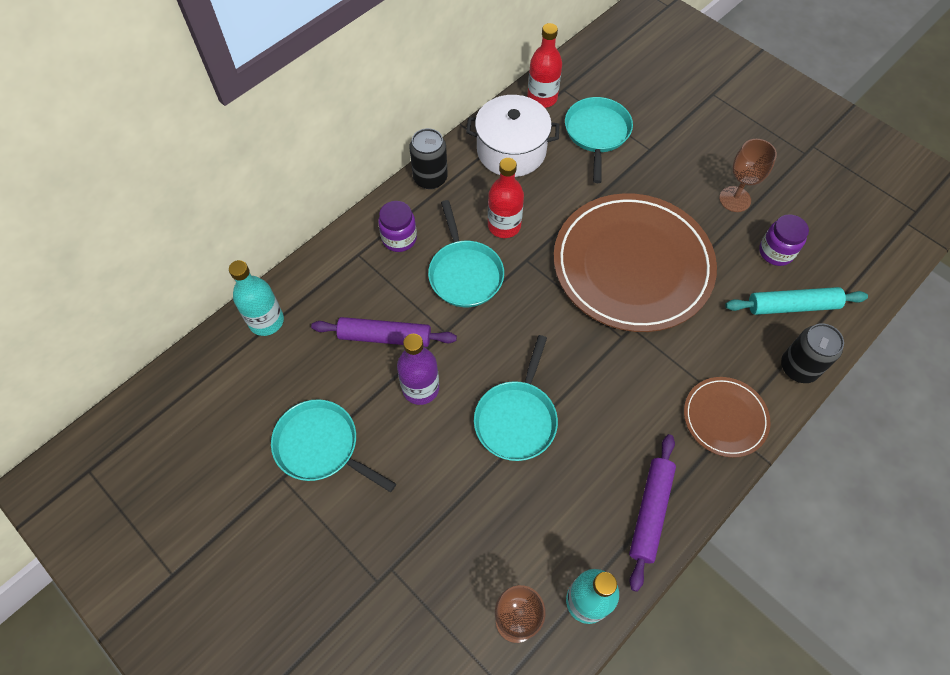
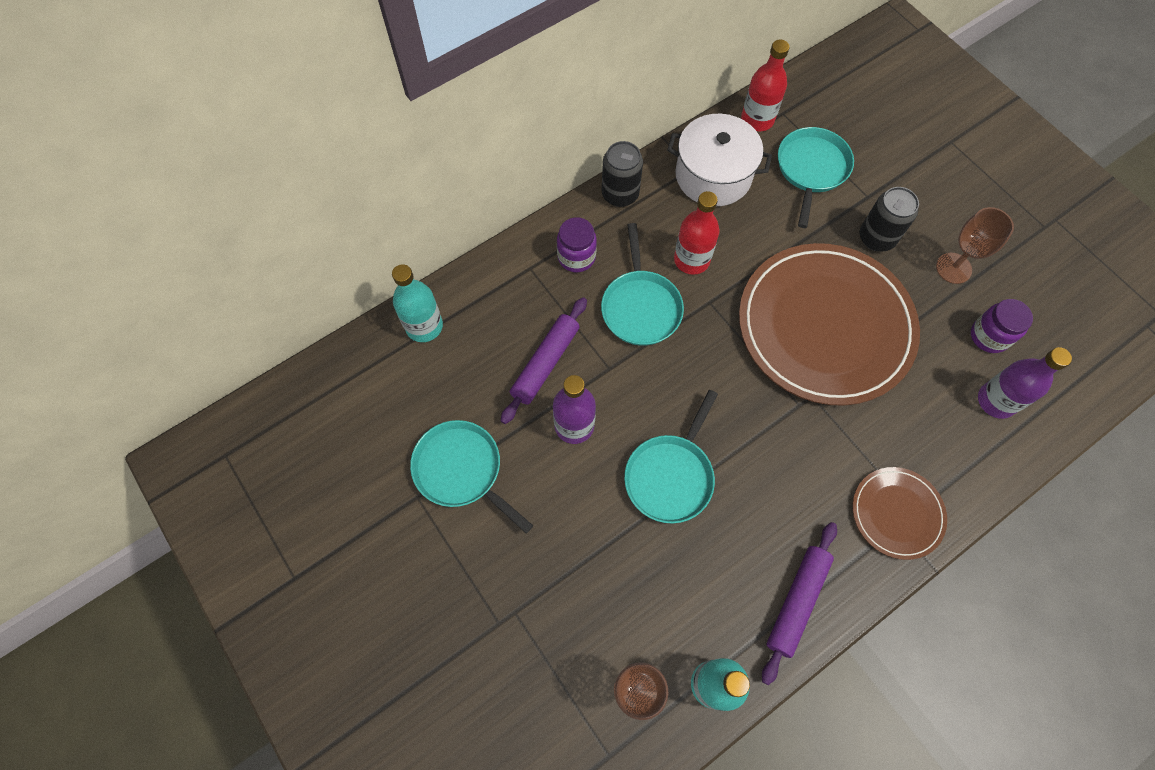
camera: 10 degrees right, 5 degrees up
(385, 336) = (545, 363): purple rolling pin -> purple rolling pin turned 75 degrees counterclockwise
(792, 306) = (996, 401): turquoise rolling pin -> purple bottle
(798, 367) = (989, 471): black can -> black can (876, 238)

